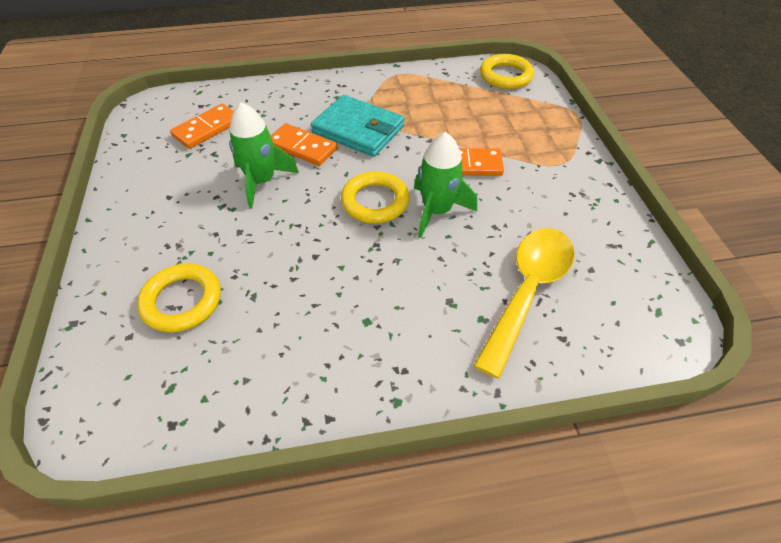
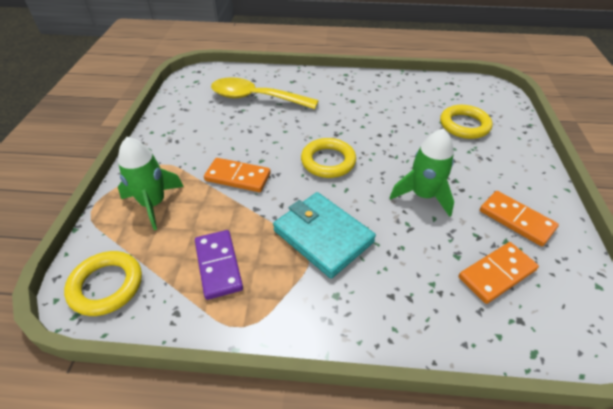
camera: 165 degrees left, 5 degrees down
(302, 147) = (385, 225): orange domino -> orange domino (516, 220)
(434, 98) = (218, 265): none -> purple domino
(437, 211) = (284, 147): green rocket -> green rocket (153, 204)
(527, 291) = (256, 98): yellow spoon -> yellow spoon turned 60 degrees clockwise

